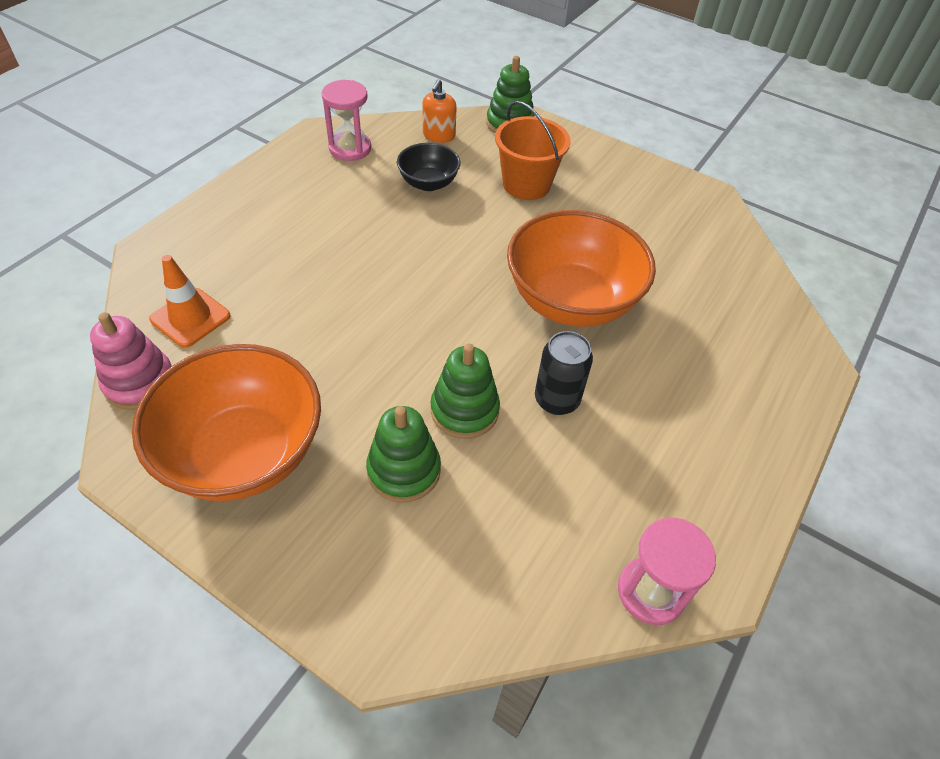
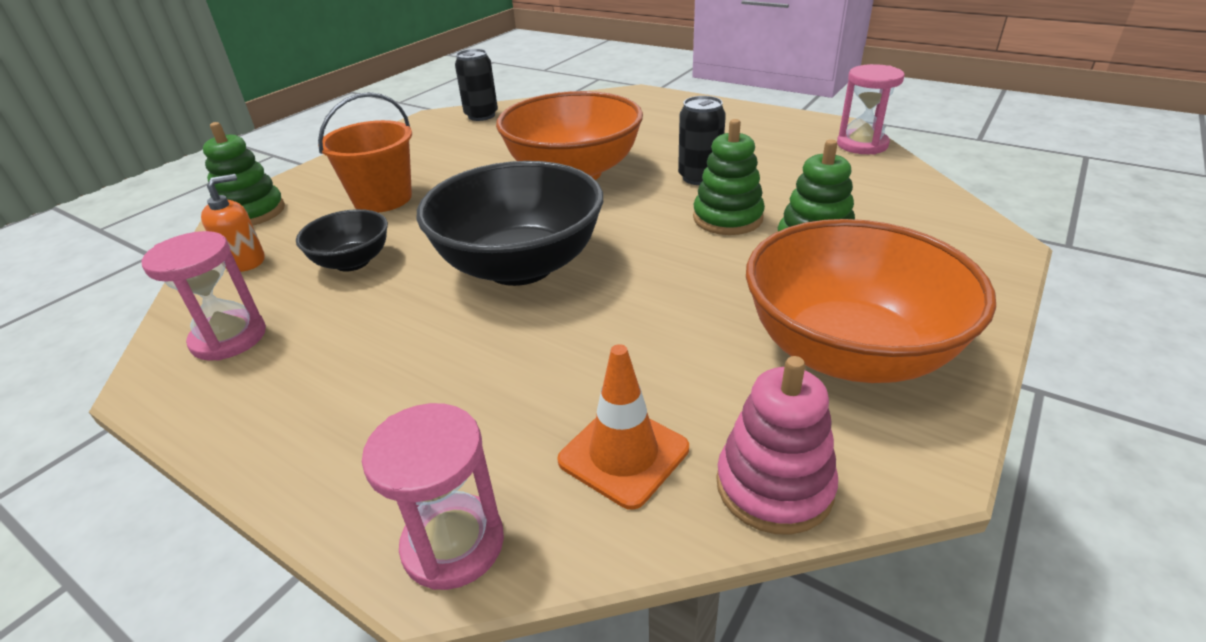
camera: 85 degrees left, 15 degrees down
(158, 253) = (453, 544): none -> pink hourglass
(406, 268) = (520, 266): none -> black bowl
(439, 135) = (245, 261): orange soap dispenser -> orange soap dispenser turned 60 degrees counterclockwise
(719, 229) = (481, 115): none -> black can

